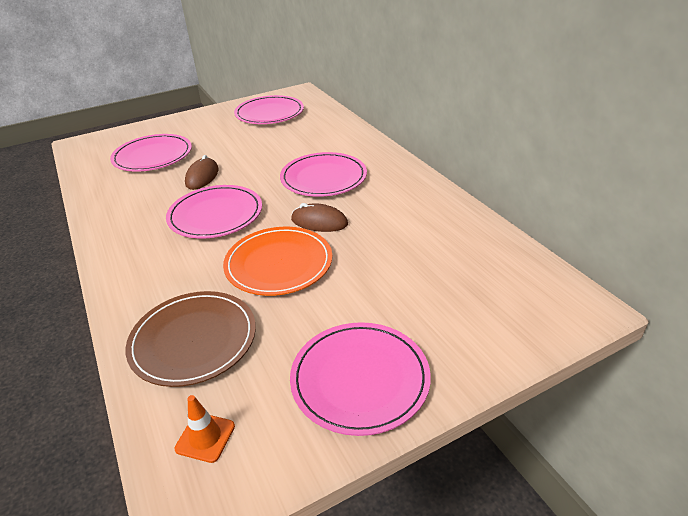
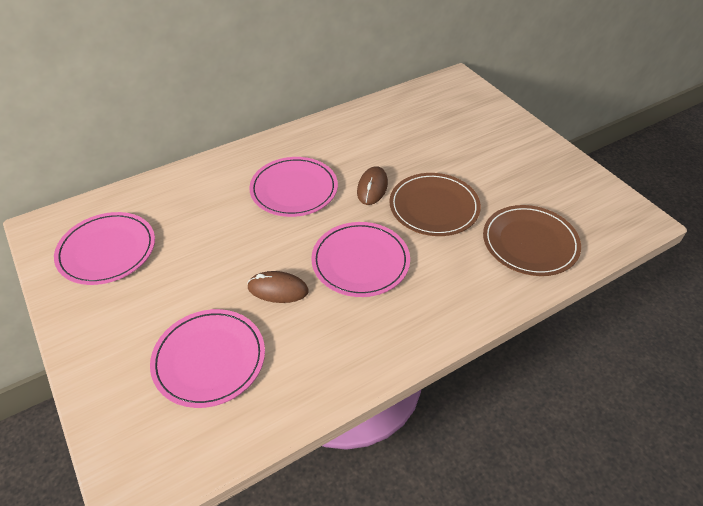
camera: 95 degrees left, 10 degrees up
(205, 437) = (603, 221): orange traffic cone -> none
(279, 264) = (434, 207): orange plate -> brown plate
(360, 379) = (538, 161): pink plate -> none

